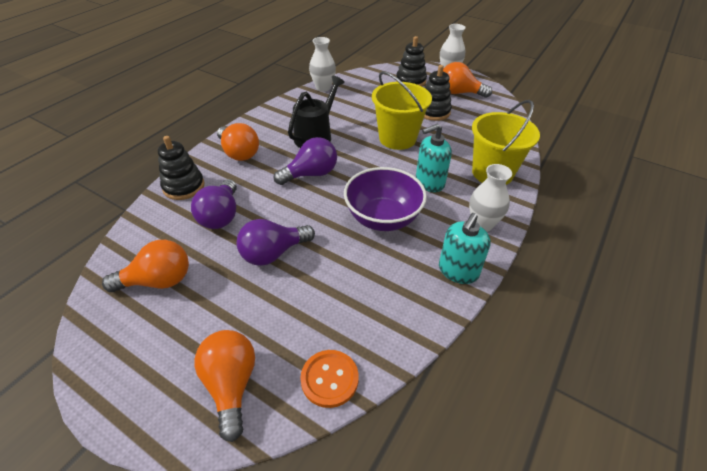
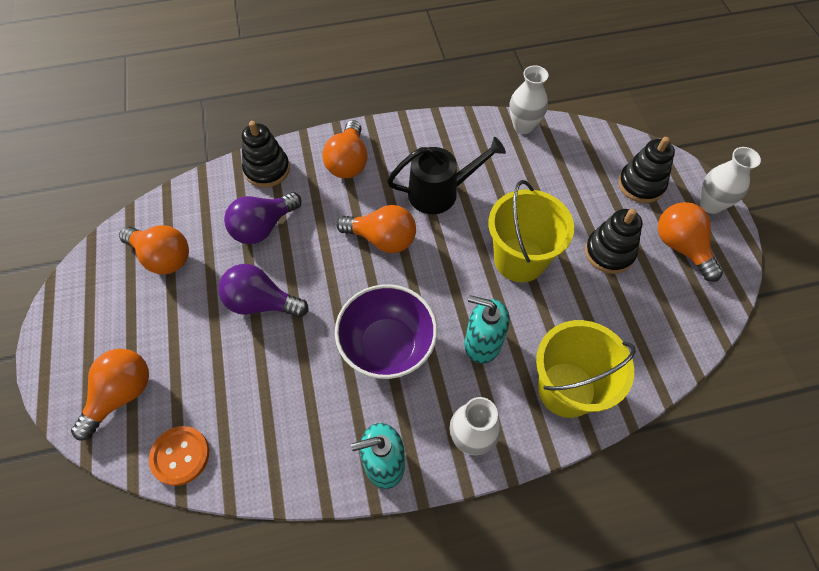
camera: 45 degrees right, 15 degrees up
(311, 174) = (382, 239): purple light bulb -> orange light bulb

